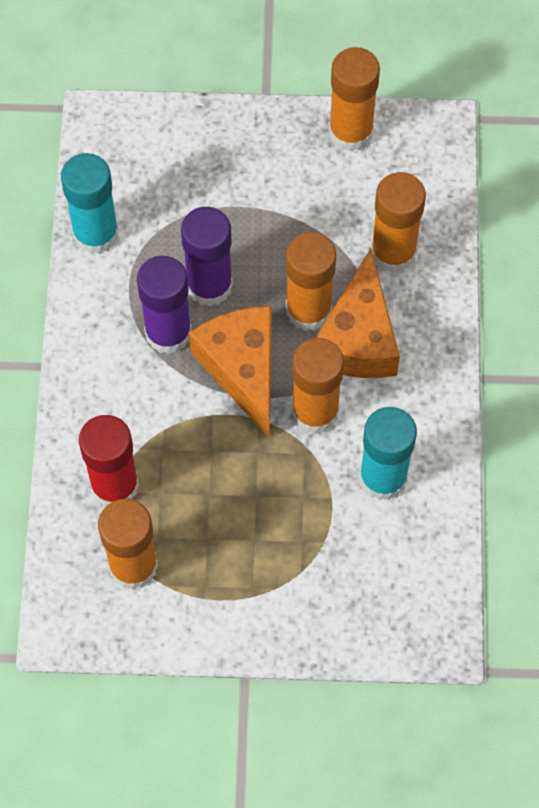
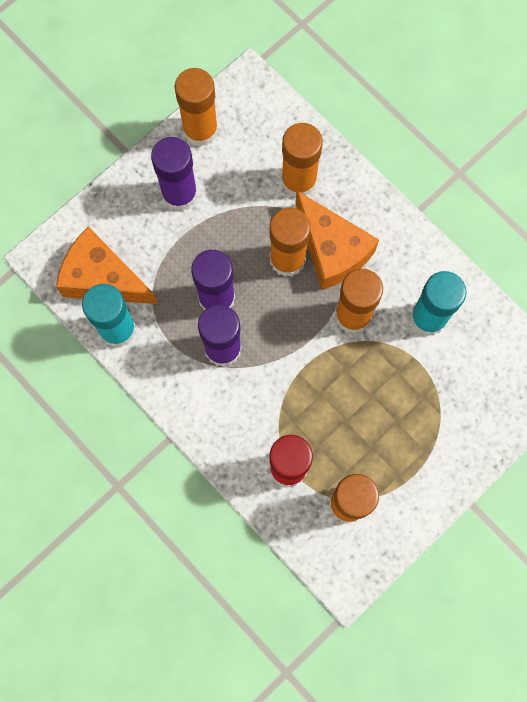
camera: 45 degrees left, 10 degrees up
(242, 369) = (287, 329): orange cheese -> orange cheese (102, 278)
(273, 169) = (179, 194): none -> purple glue stick

